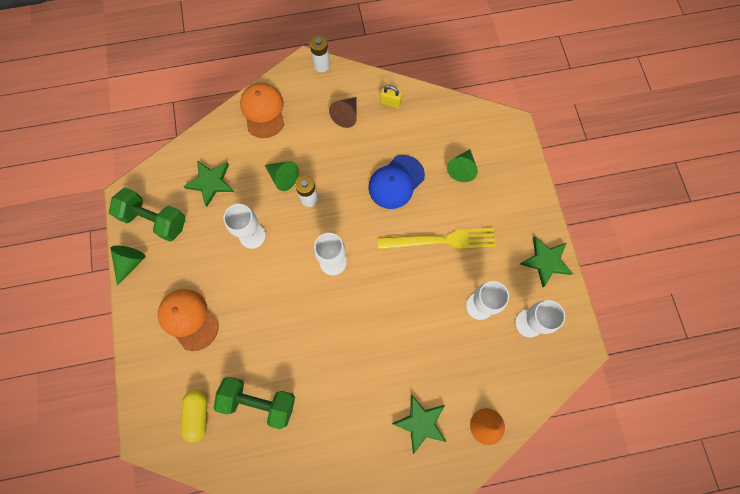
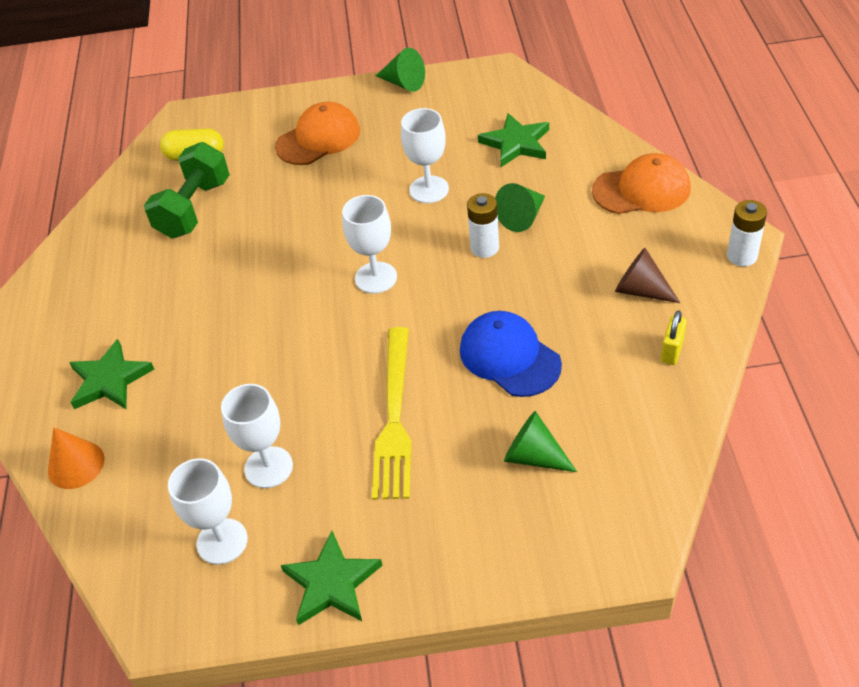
camera: 100 degrees right, 25 degrees down
(155, 220) = (462, 97): green dumbbell -> none

